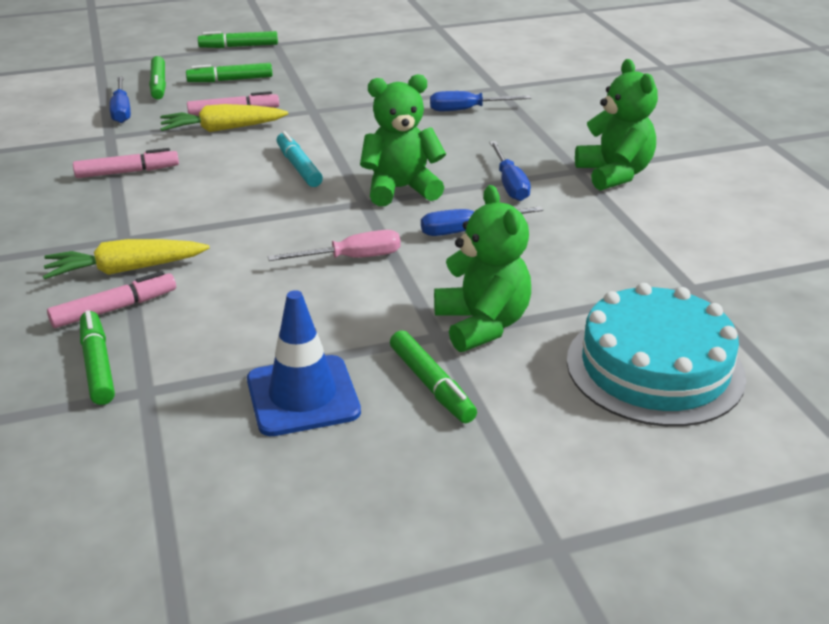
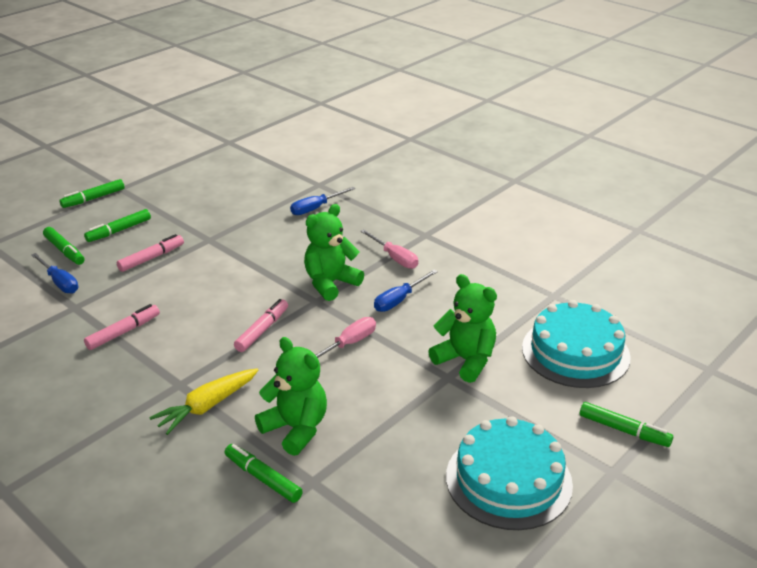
camera: 30 degrees left, 0 degrees up
(114, 309) = (231, 436): pink marker -> pink marker (262, 330)
(222, 129) = (158, 274): yellow carrot -> none
(298, 167) = (245, 288): turquoise marker -> none
(303, 396) = (409, 445): blue traffic cone -> none
(388, 491) = (508, 480): none -> turquoise cake
(431, 385) = (473, 409): green marker -> green marker (624, 430)
(509, 184) = (394, 258): blue screwdriver -> pink screwdriver
(614, 174) = (449, 231): green teddy bear -> green teddy bear (296, 429)

